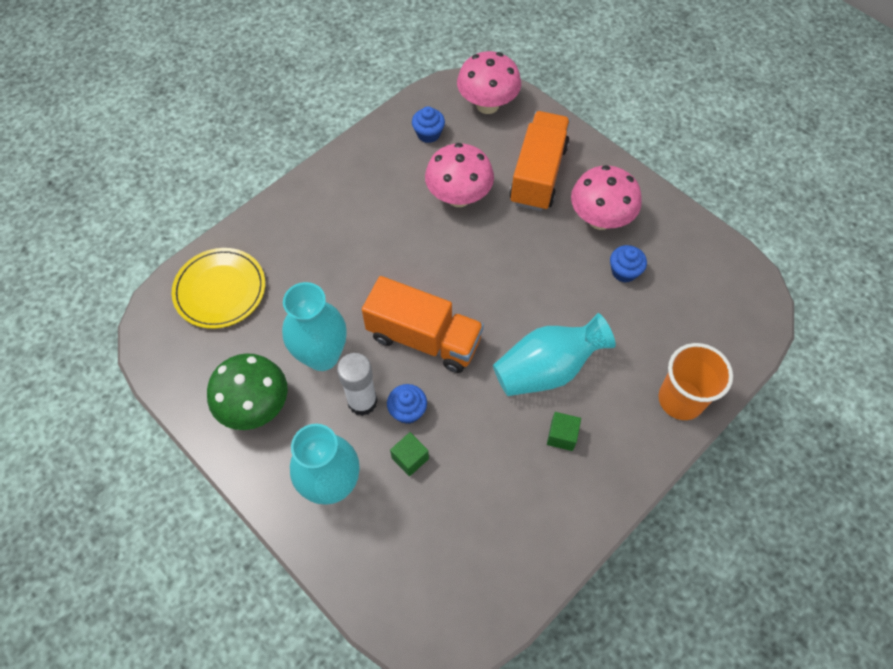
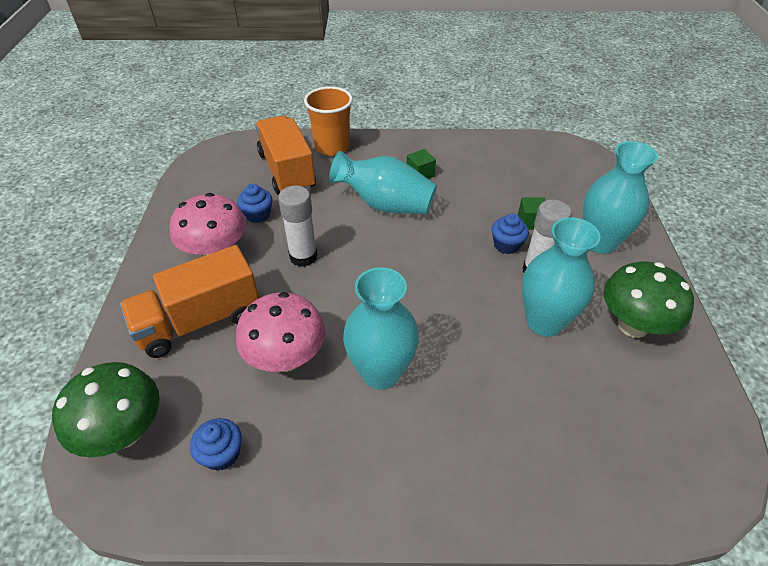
camera: 135 degrees left, 15 degrees down
(220, 290) = (611, 458): yellow plate -> none
(395, 233) = (381, 372): none -> turquoise vase
(424, 338) = (448, 276): orange truck -> orange truck (287, 171)
(487, 105) = (125, 432): pink mushroom -> green mushroom
(541, 267) = (303, 256): none -> white glue stick

